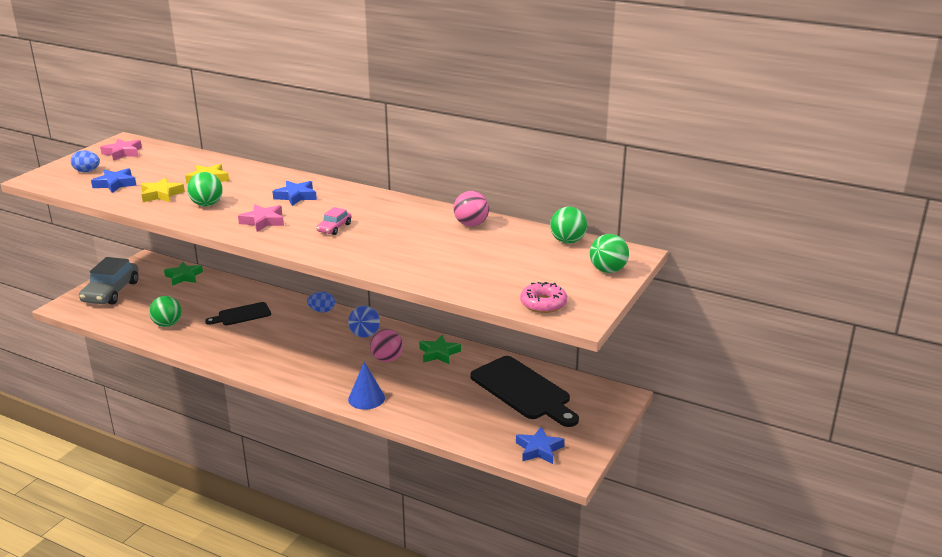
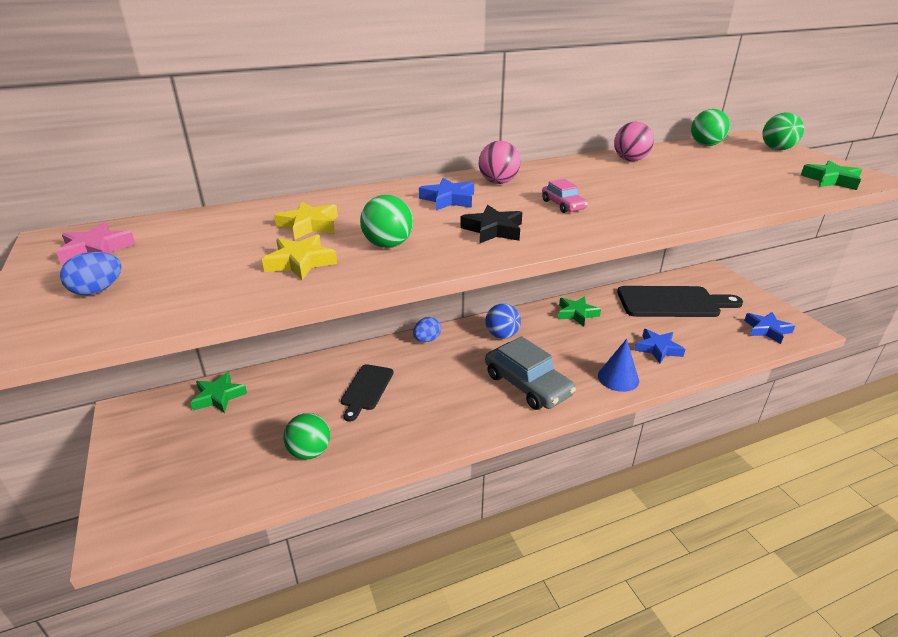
camera: 50 degrees left, 5 degrees up
(111, 292) = (154, 471): grey car -> grey car (527, 385)
(115, 184) = (196, 282): blue star -> blue star (658, 349)
(263, 221) = (493, 230): pink star -> black star
(387, 359) = (558, 341): pink ball -> pink ball (498, 182)
(543, 304) = (831, 180): pink donut -> green star

